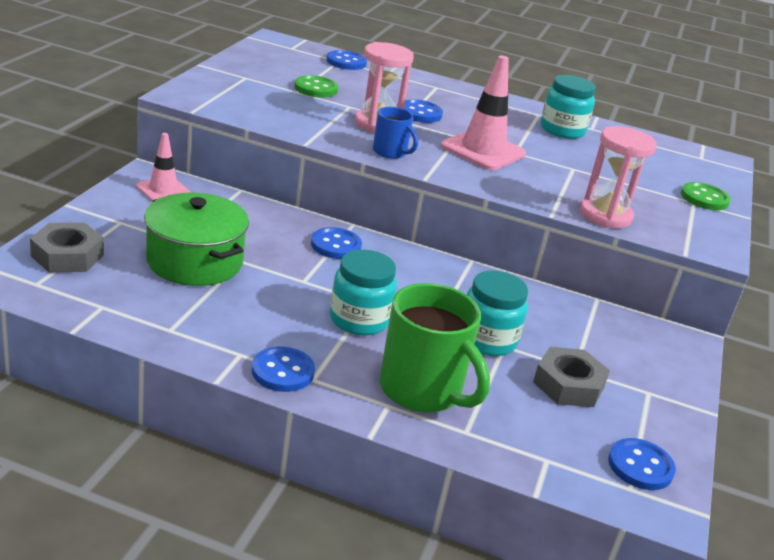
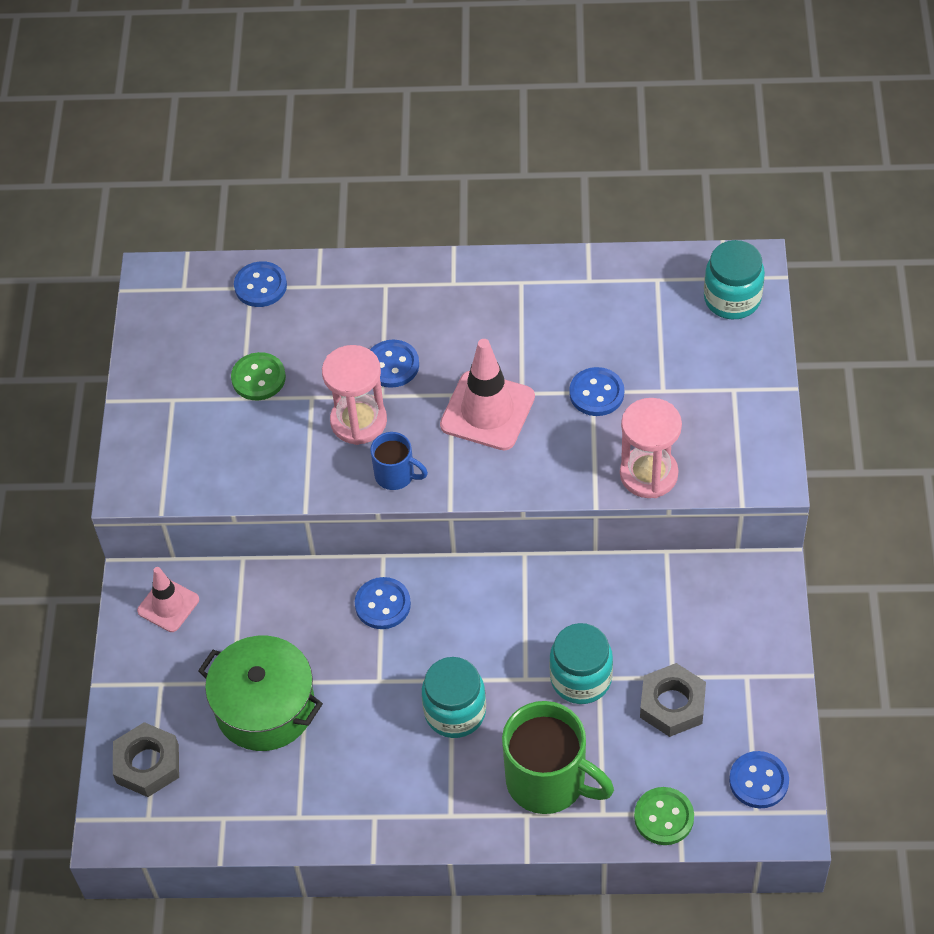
camera: 10 degrees left, 25 degrees up
(283, 371) = (421, 819): blue button -> blue button (596, 393)
(562, 130) = (557, 307): turquoise jar -> turquoise jar (732, 299)
(704, 198) = (743, 375): green button -> green button (664, 817)

